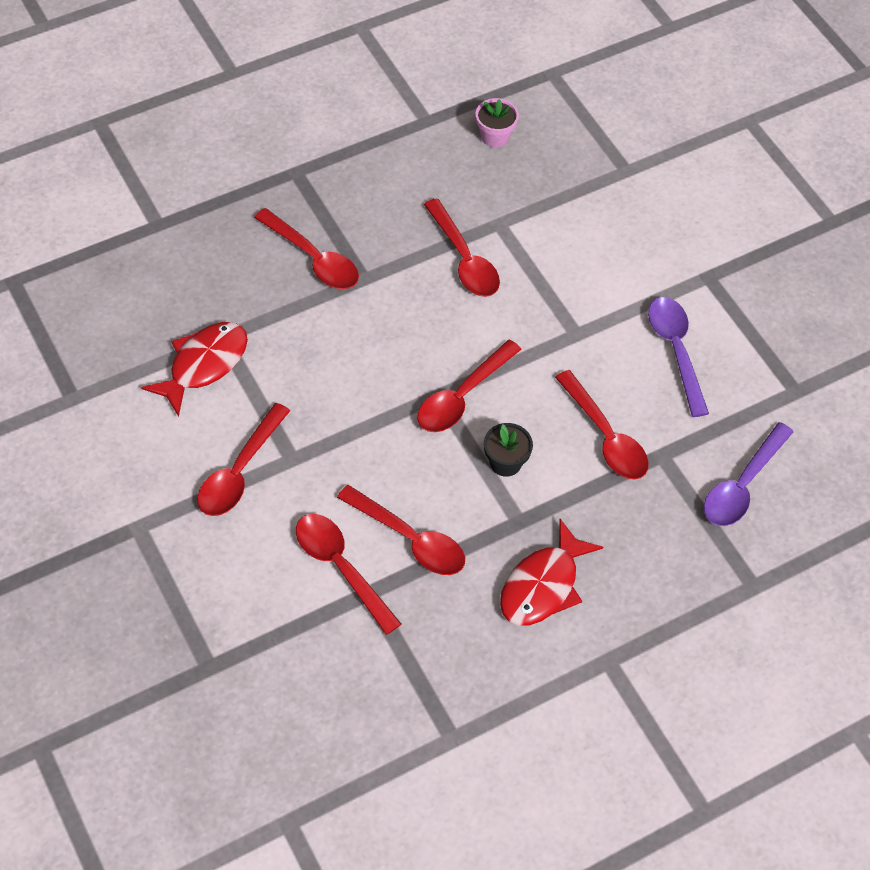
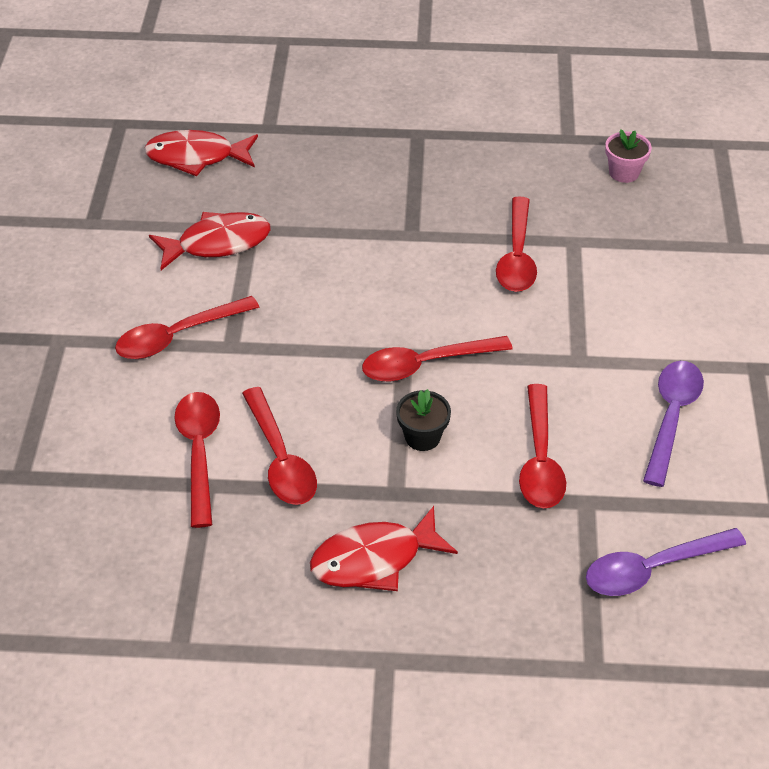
camera: 35 degrees right, 10 degrees down
(115, 285) = (196, 157): none -> red fish
(313, 258) = (379, 202): red spoon -> none

